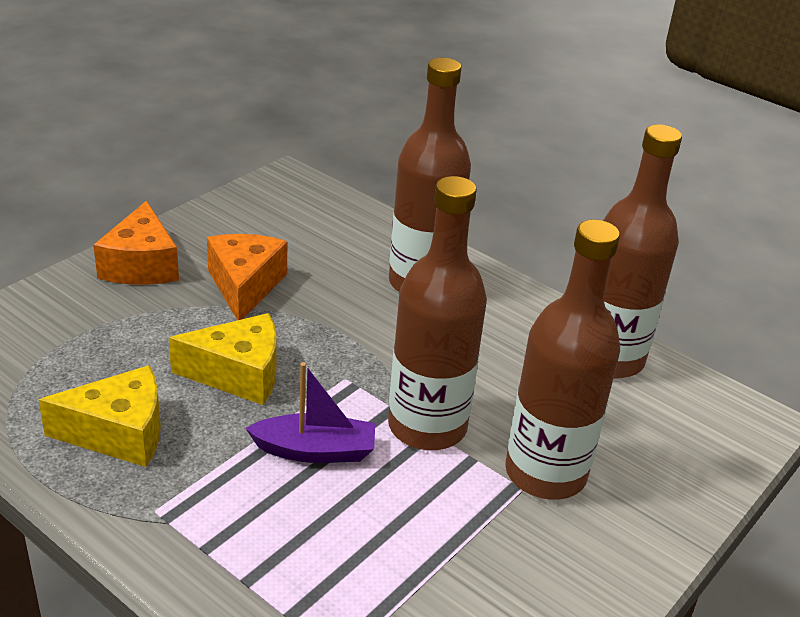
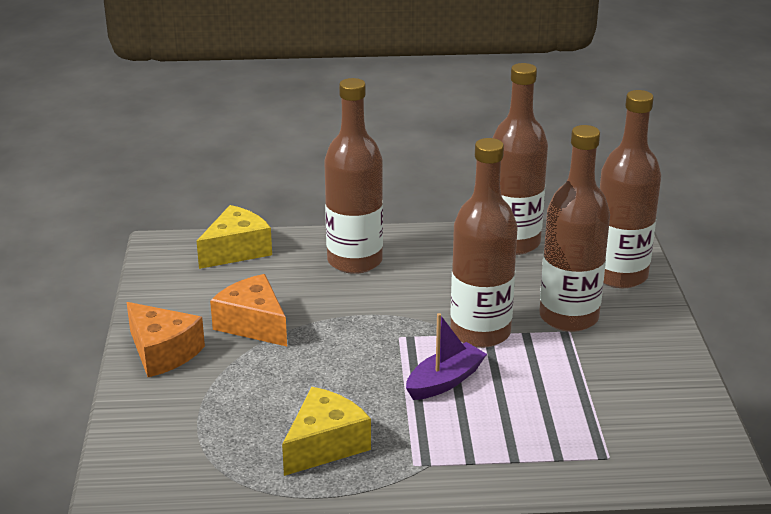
camera: 40 degrees left, 5 degrees down
(238, 374) = (337, 372): yellow cheese -> yellow cheese (236, 250)
(677, 466) = (619, 275): none -> brown bottle

